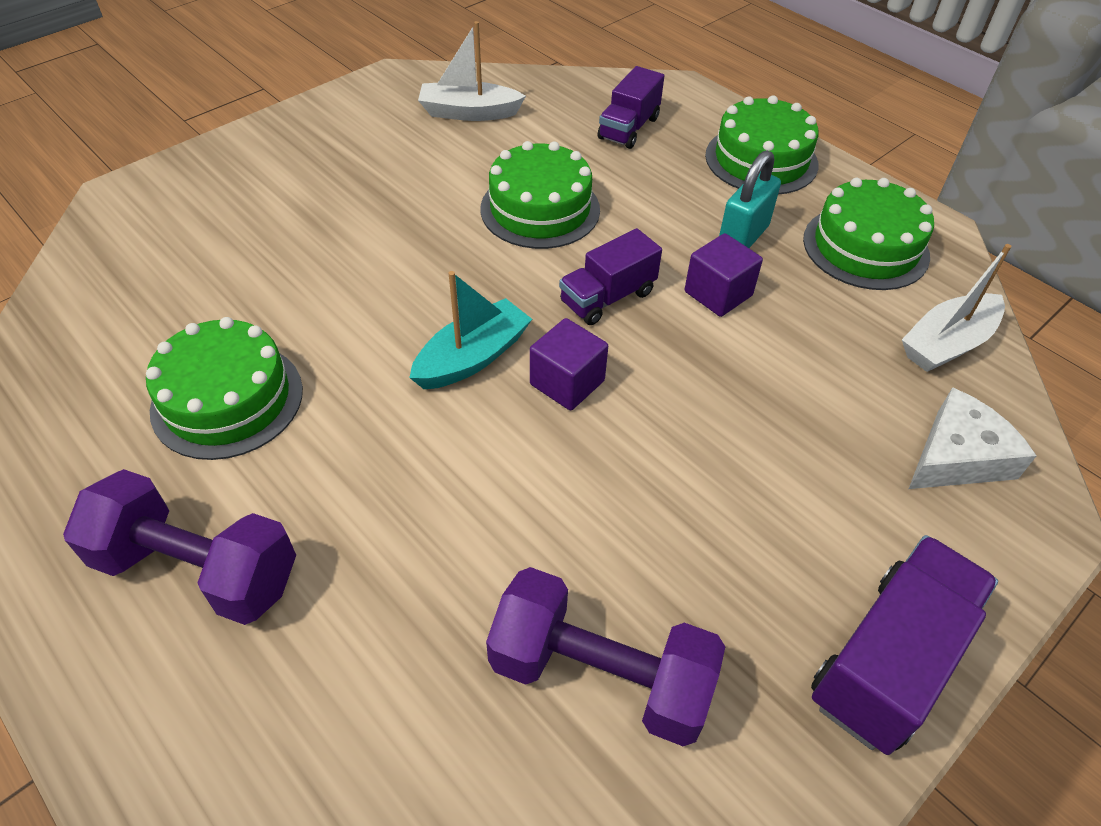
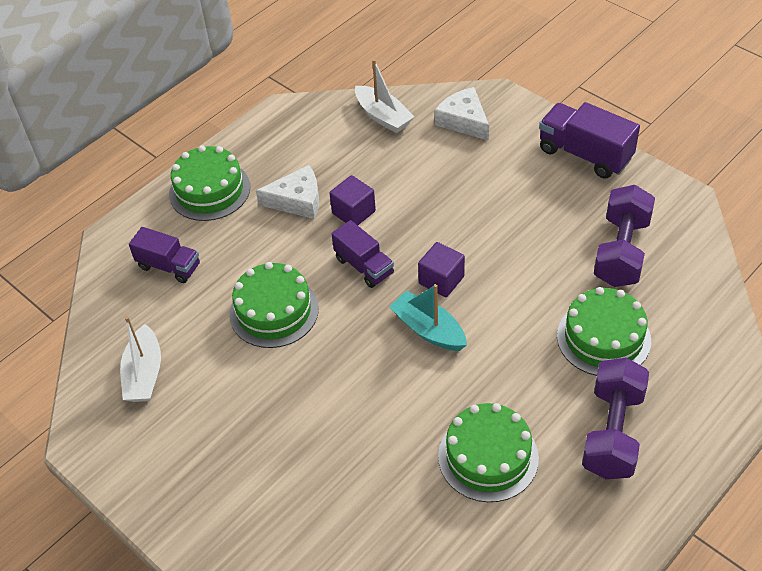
camera: 90 degrees left, 0 degrees up
(743, 237) = (297, 200): turquoise padlock -> white cheese
(865, 247) = (302, 143): green cake -> green cake (603, 338)

